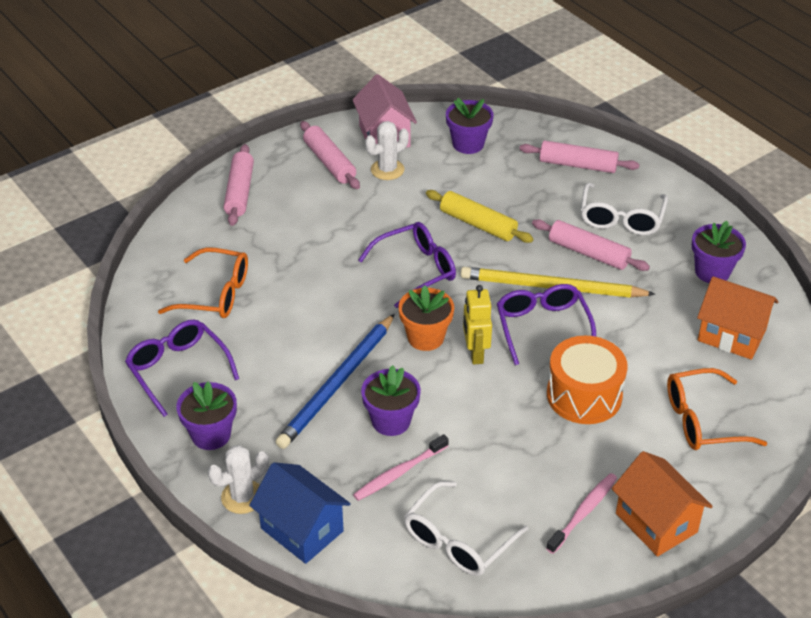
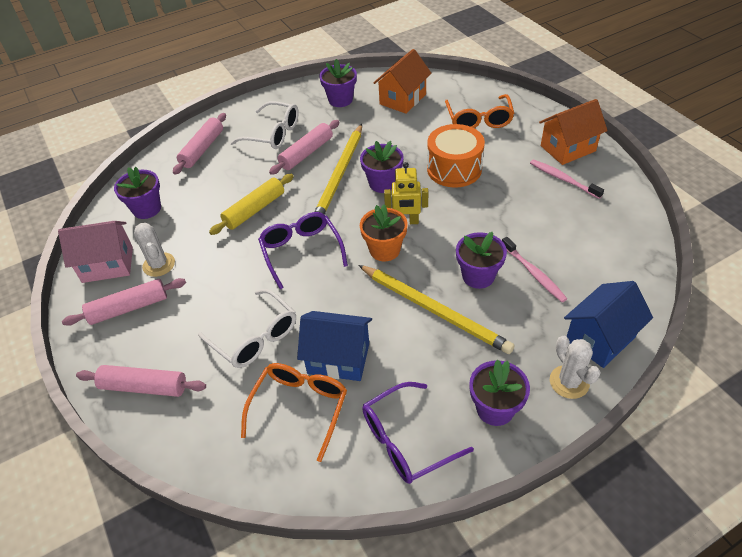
camera: 80 degrees left, 5 degrees up
(271, 314) = (338, 358): none -> blue house
(337, 384) = (434, 310): blue pencil -> yellow pencil
(458, 540) = (596, 243): white glasses -> white glasses (255, 337)
(542, 327) = (383, 183): purple glasses -> purple flower pot

